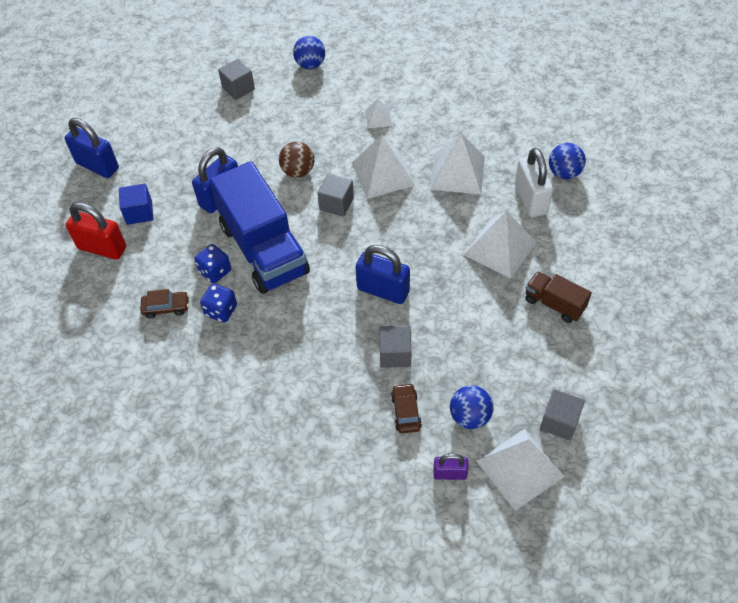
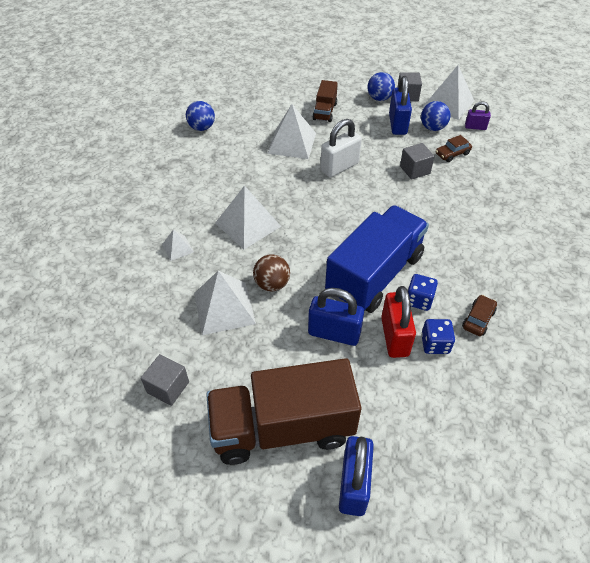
camera: 115 degrees left, 5 degrees down
(102, 248) = (455, 410): red padlock -> red padlock (394, 337)
(139, 212) = (393, 398): blue cube -> none
(164, 141) = (282, 428): none -> brown truck
(166, 307) = (478, 319): brown car -> brown car turned 60 degrees clockwise
(221, 310) = (452, 279): blue dice -> blue dice (435, 344)
(310, 65) = (109, 330): blue ball -> blue ball (379, 98)
(336, 204) = (297, 244): grey cube -> none
(383, 290) = (367, 190): blue padlock -> blue padlock (397, 124)
(450, 473) = (475, 127): purple padlock -> purple padlock turned 60 degrees counterclockwise
(457, 172) = (226, 181): white pyramid -> white pyramid (224, 308)
(530, 199) = (237, 138): white padlock -> white padlock (339, 167)

